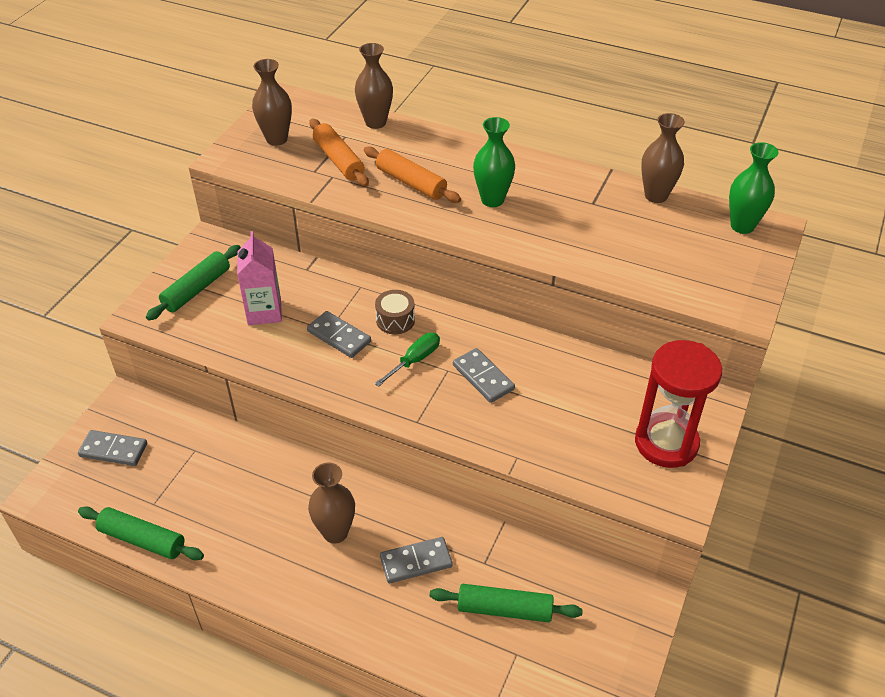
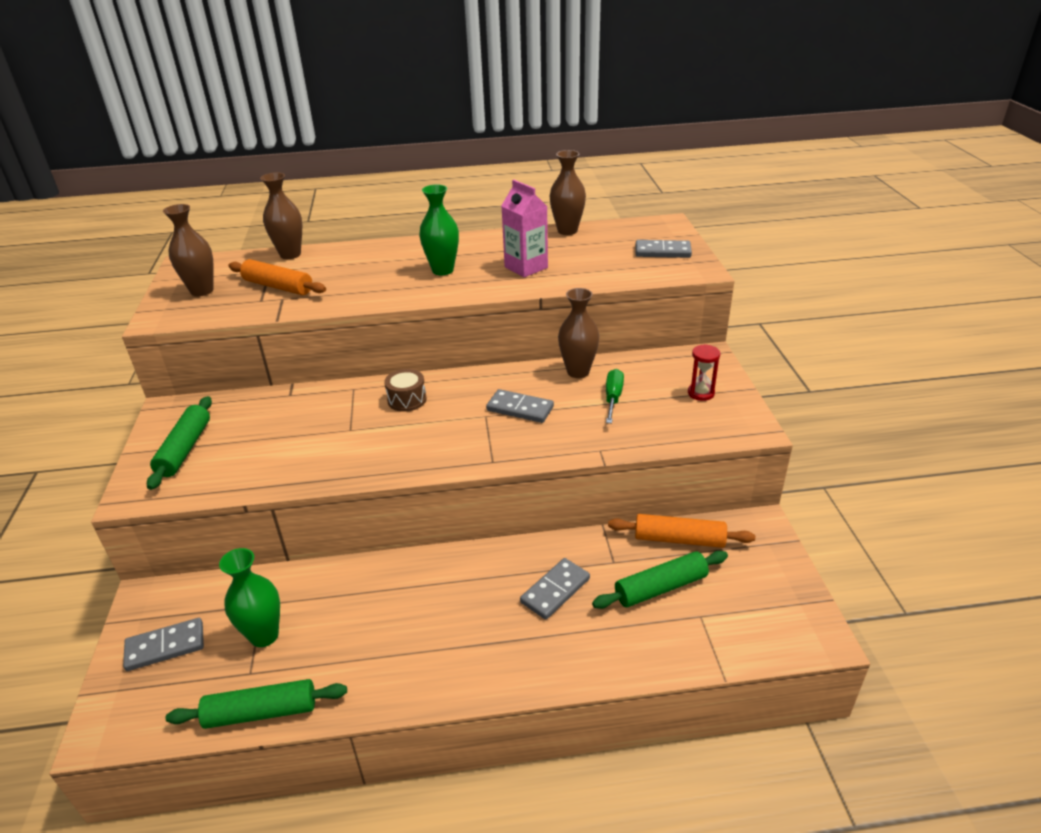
camera: 30 degrees left, 10 degrees down
(264, 312) = (273, 440): pink carton -> pink carton (526, 267)
(335, 532) = (462, 604): brown vase -> brown vase (578, 372)
(339, 336) = (364, 430): grey domino -> grey domino (662, 252)
(411, 183) = (360, 281): orange rolling pin -> orange rolling pin (679, 539)
(414, 360) = (450, 420): green screwdriver -> green screwdriver (613, 398)
(666, 443) = (701, 393): red hourglass -> red hourglass, size x0.46
(742, 226) = (645, 228): green vase -> green vase (264, 635)

